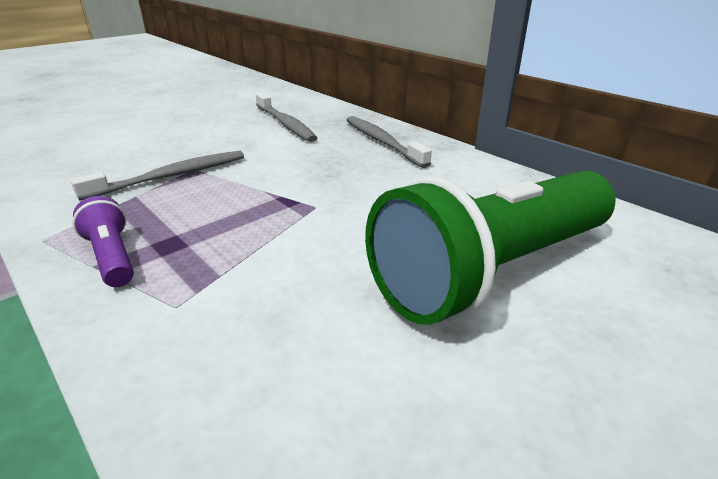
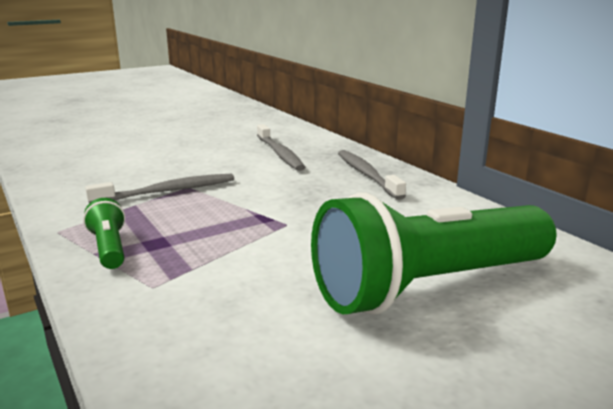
camera: 10 degrees right, 10 degrees down
(112, 257) = (109, 248): purple flashlight -> green flashlight

